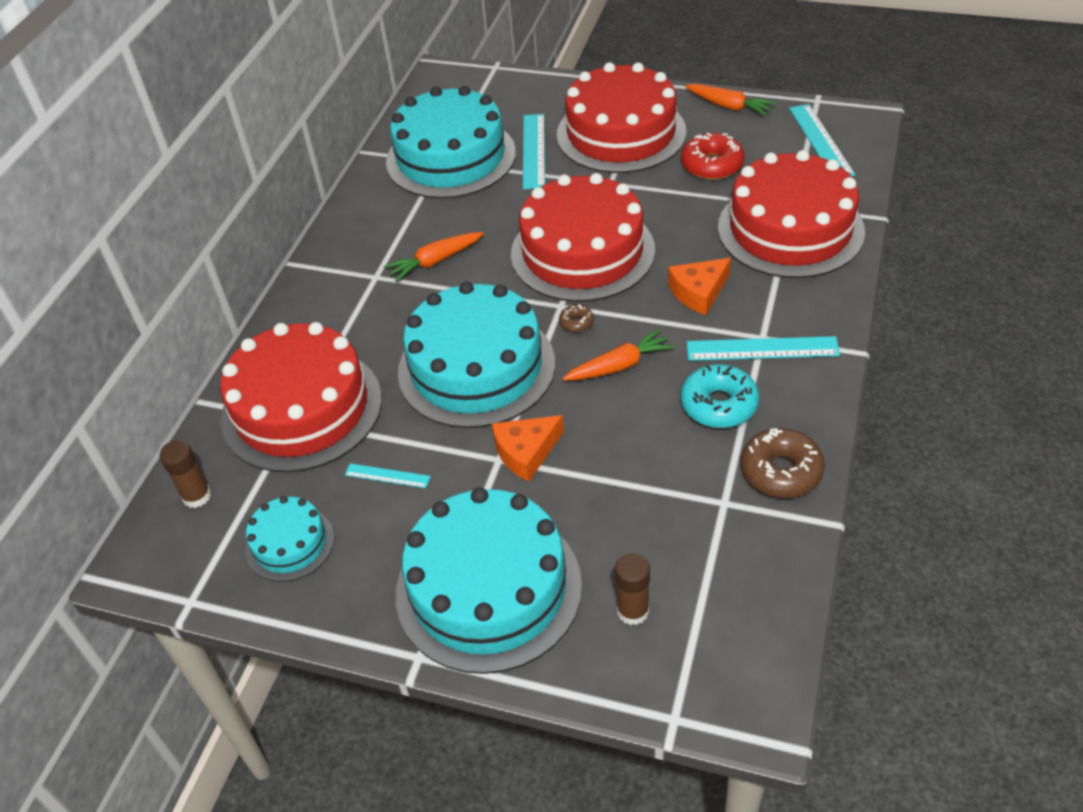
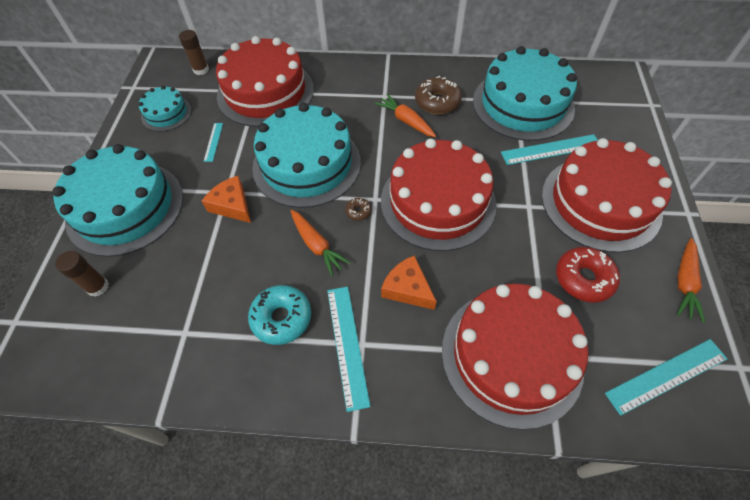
camera: 75 degrees right, 10 degrees up
(781, 471) = (213, 371): brown donut -> brown donut (437, 102)

